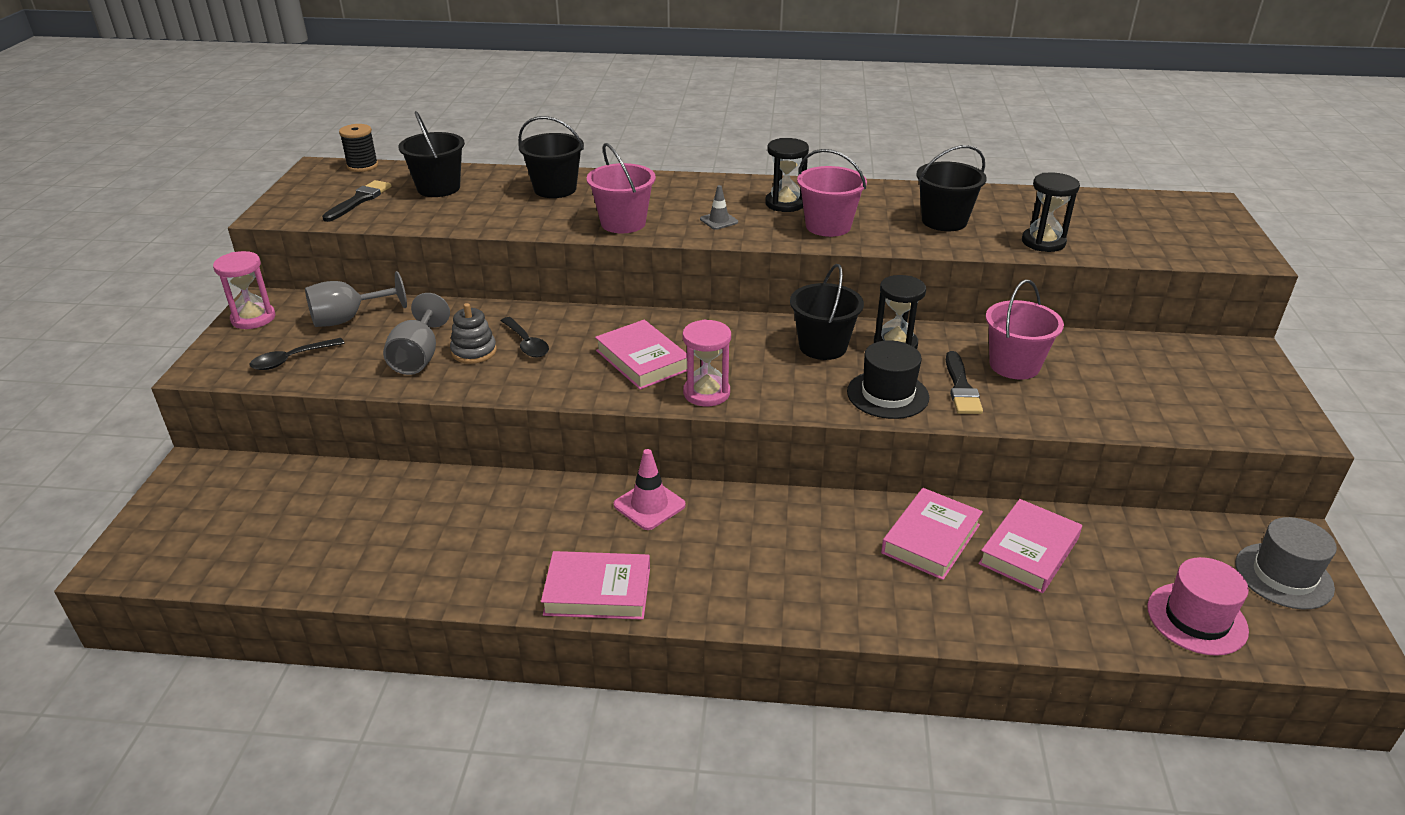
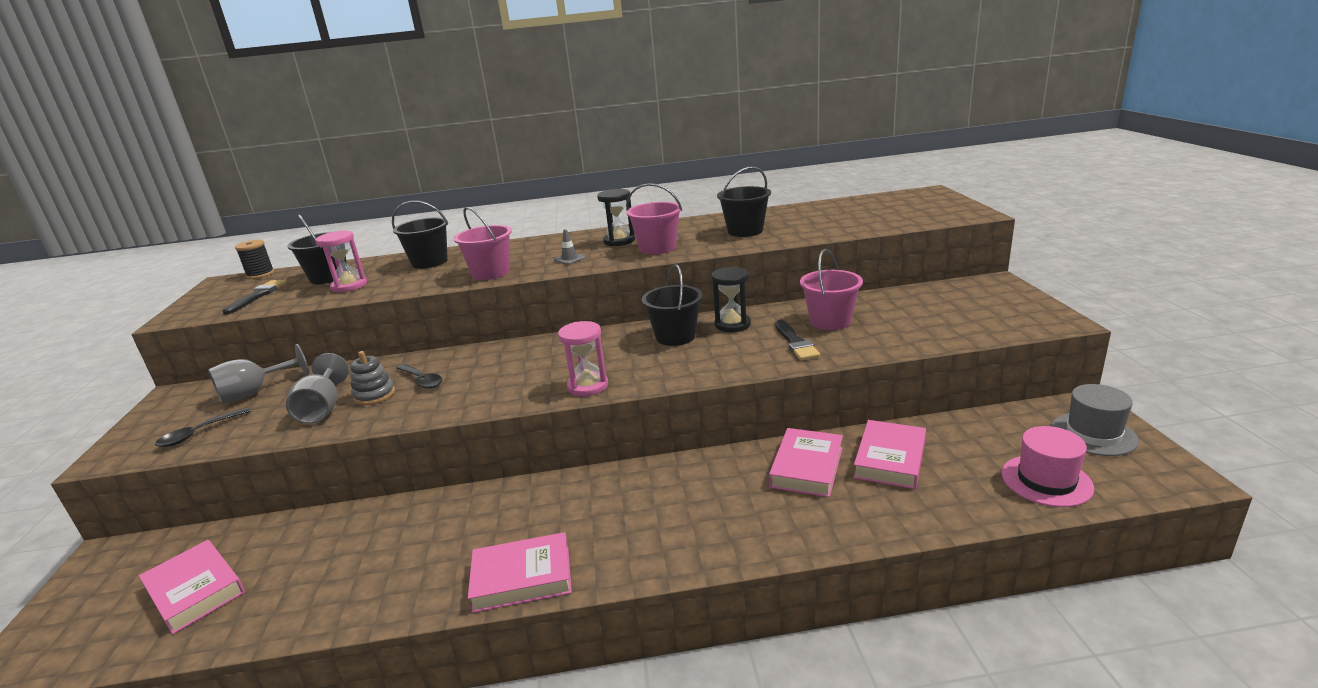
camera: 10 degrees left, 10 degrees down
(253, 318) = (162, 408): pink hourglass -> pink hourglass (349, 286)
(642, 360) = (527, 373): pink book -> pink book (195, 590)
(649, 505) = (556, 493): pink traffic cone -> none
(887, 394) = (739, 358): black hat -> none
(1043, 242) = (824, 230): black hourglass -> none

